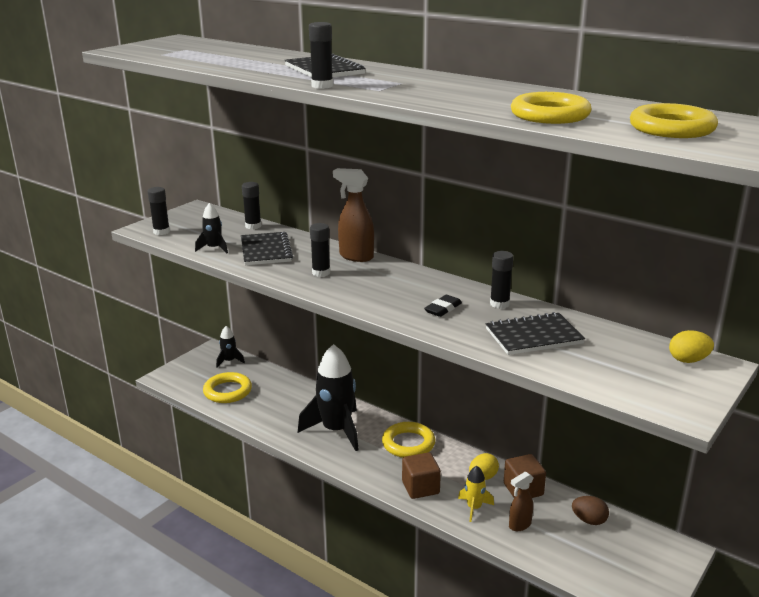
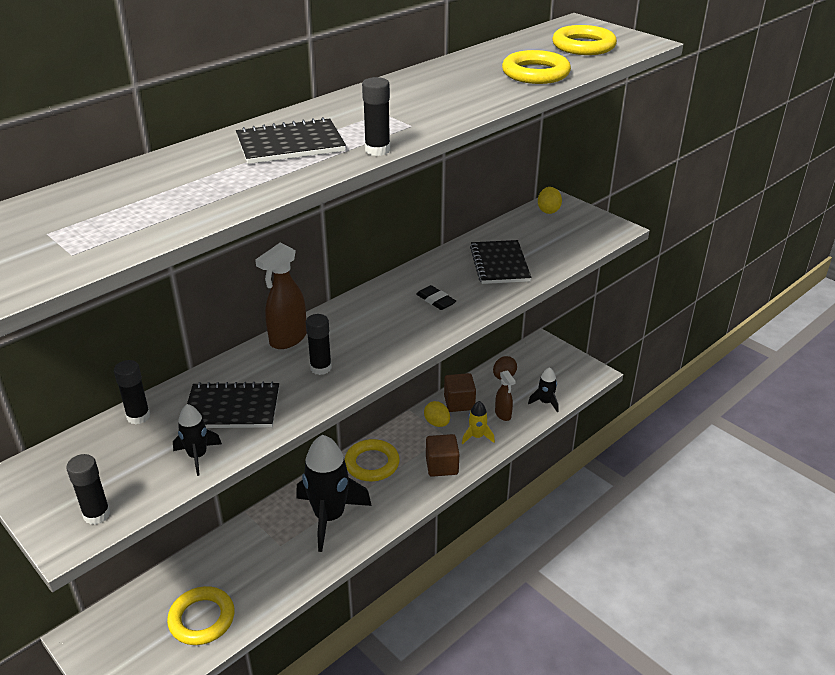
camera: 80 degrees left, 10 degrees up
(229, 361) = (123, 615): black rocket -> black rocket (545, 402)
(499, 304) = (435, 269): black glue stick -> none

